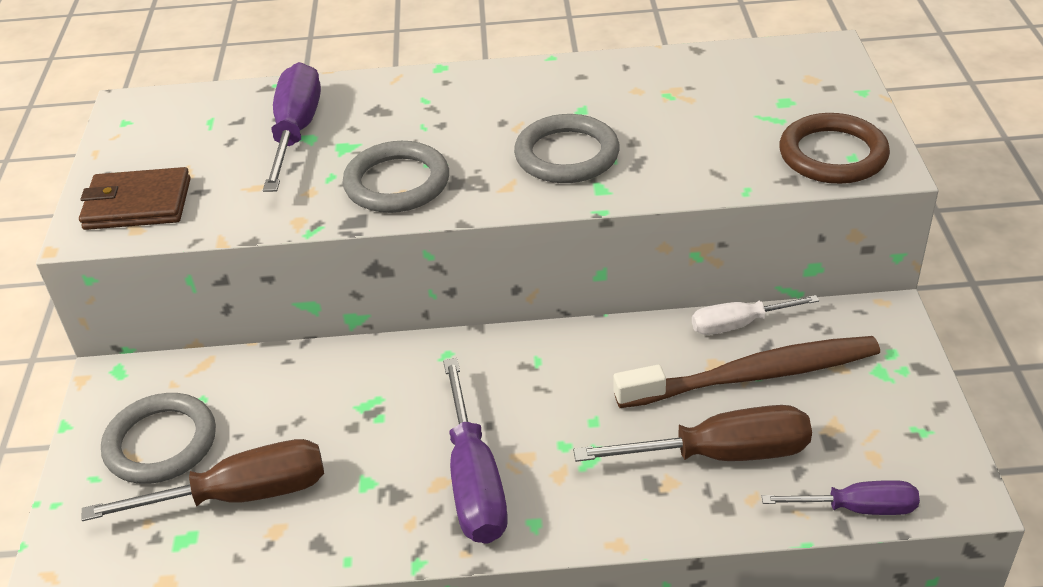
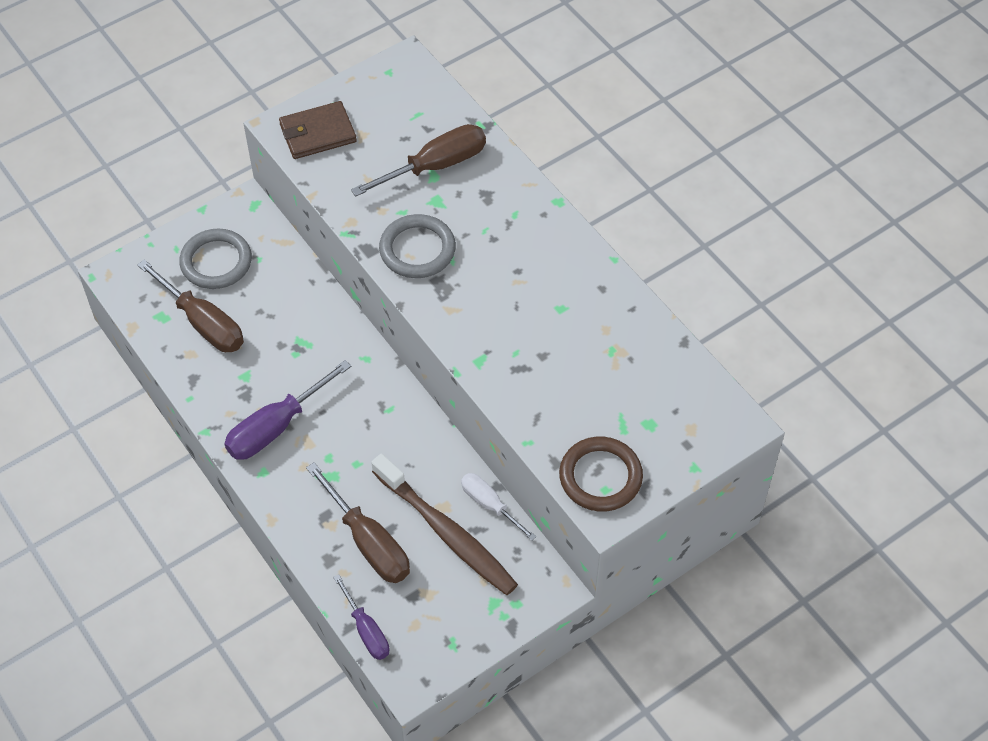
camera: 55 degrees right, 15 degrees up
(137, 204) = (317, 133): brown wallet -> brown wallet turned 75 degrees counterclockwise
(296, 132) = (435, 166): purple screwdriver -> brown screwdriver
(567, 155) = (503, 325): grey ring -> none

